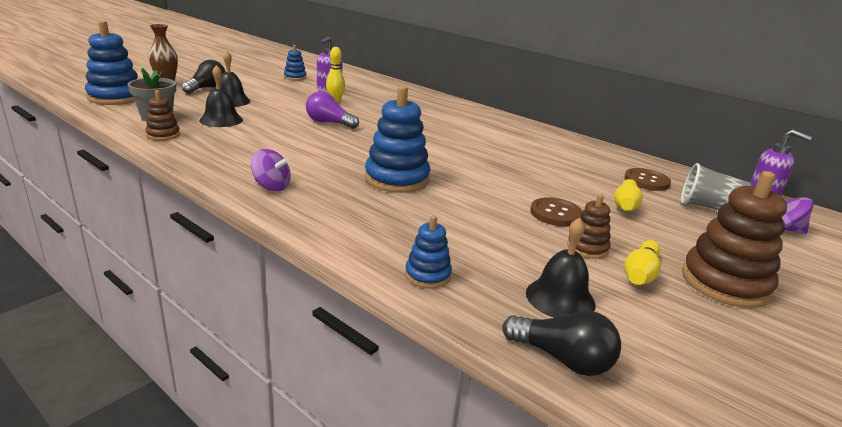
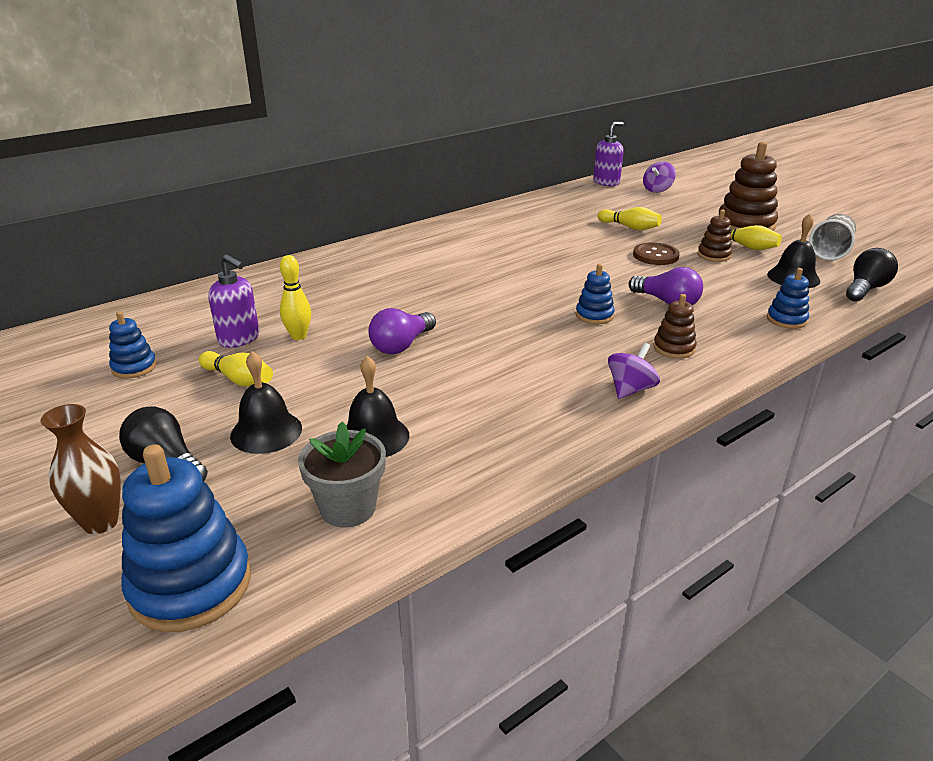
camera: 75 degrees left, 5 degrees up
(163, 135) = (444, 490): brown stacking toy -> brown stacking toy (674, 348)
(283, 94) = (239, 379): none -> yellow bowling pin
(397, 179) = (594, 315): blue stacking toy -> blue stacking toy, size x0.53
(439, 211) = (667, 302): none -> purple light bulb
(646, 181) = (577, 210): brown button -> none
(709, 207) = (626, 201): grey cup -> grey cup (830, 251)

